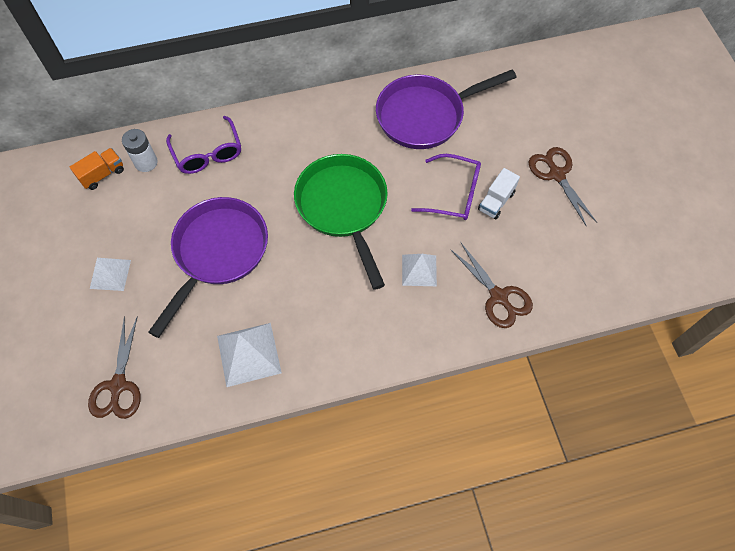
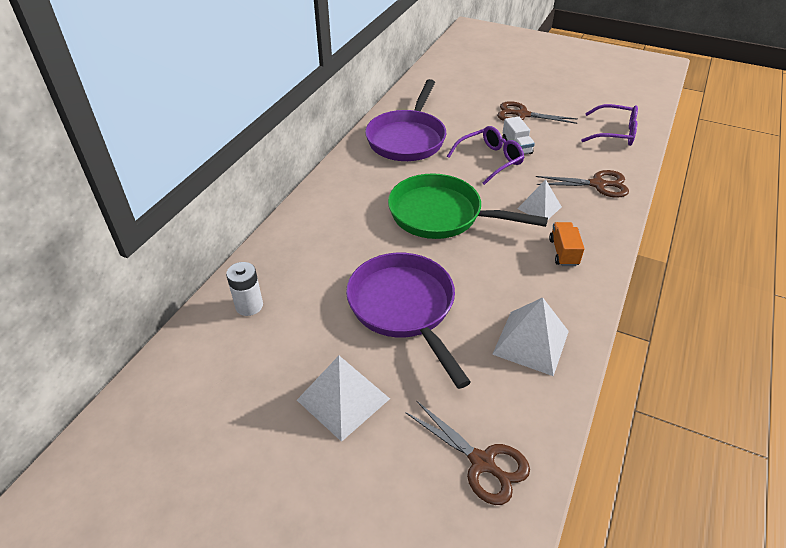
camera: 50 degrees left, 20 degrees down
(102, 174) = (221, 344): orange truck -> orange truck (563, 252)
(110, 274) = (343, 399): white pyramid -> white pyramid, size x1.53
(207, 153) = (292, 261): purple glasses -> purple glasses (614, 133)

